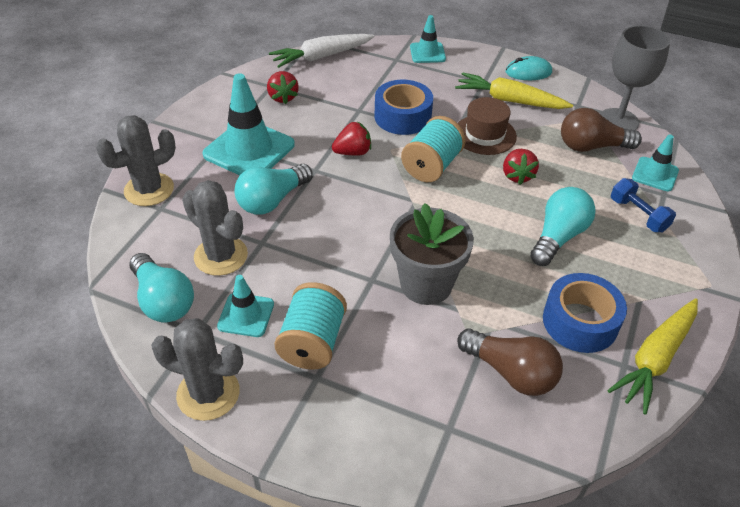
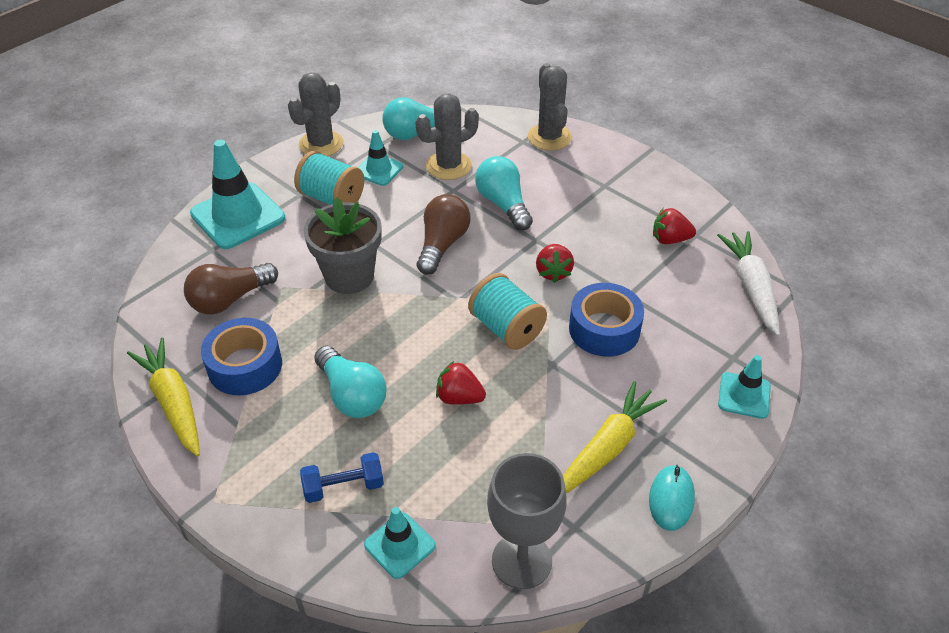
camera: 110 degrees right, 0 degrees up
(249, 150) = (584, 201): turquoise traffic cone -> turquoise traffic cone (238, 216)
(485, 135) = (544, 394): brown hat -> none
(591, 146) = (480, 499): brown light bulb -> brown light bulb (442, 244)

